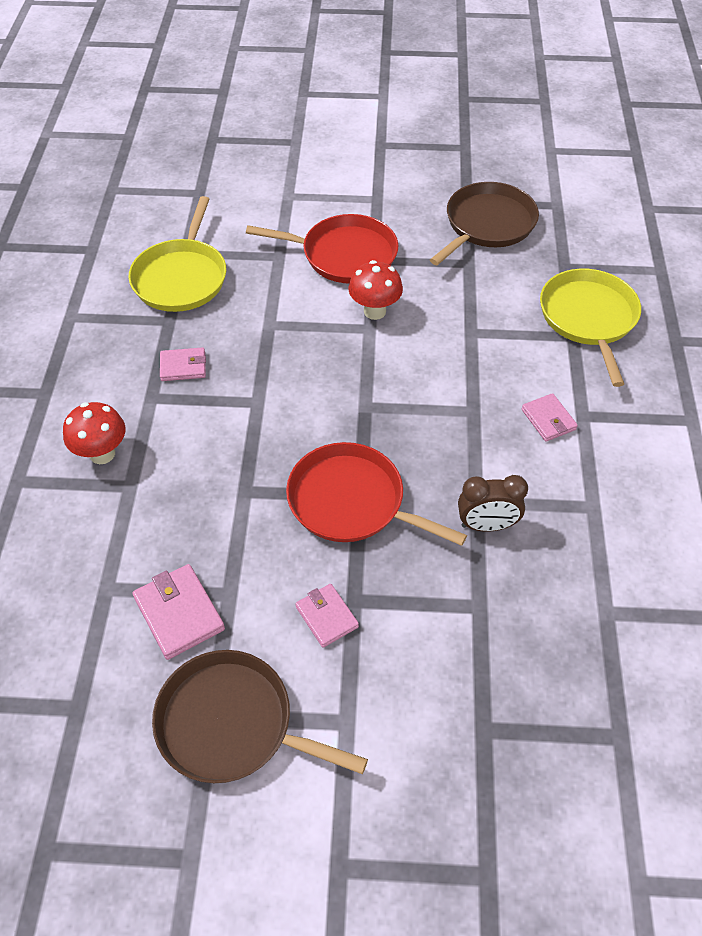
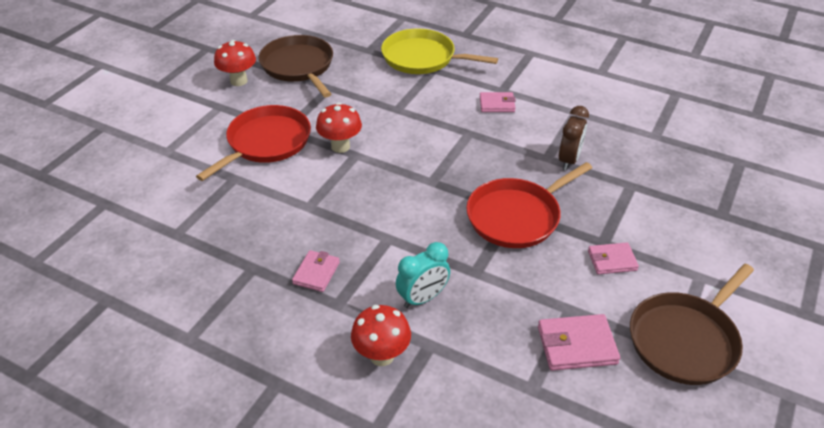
camera: 65 degrees left, 10 degrees down
(181, 277) = (205, 245): yellow pan -> none
(187, 459) = (422, 298): none -> turquoise clock
(427, 193) = (239, 81): none -> red mushroom

